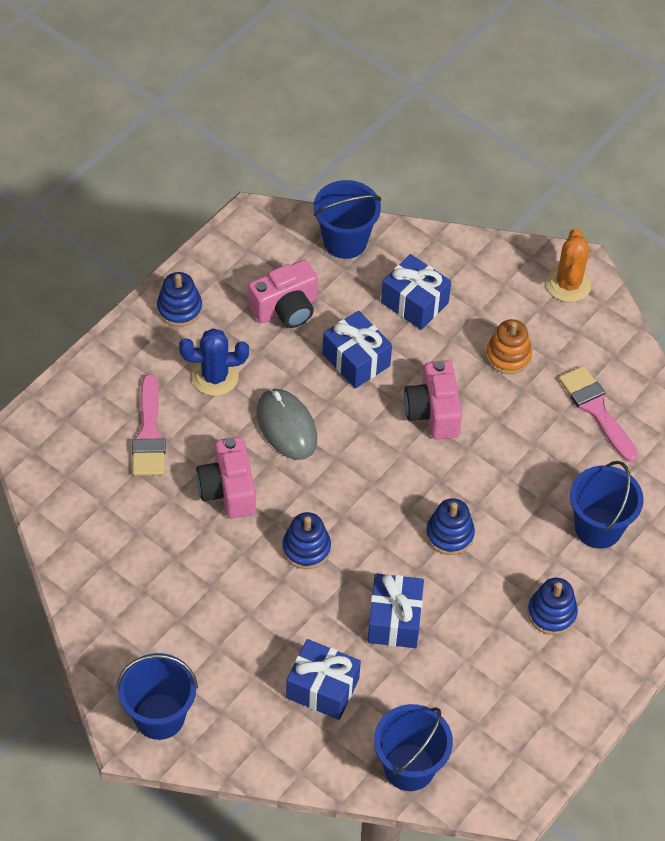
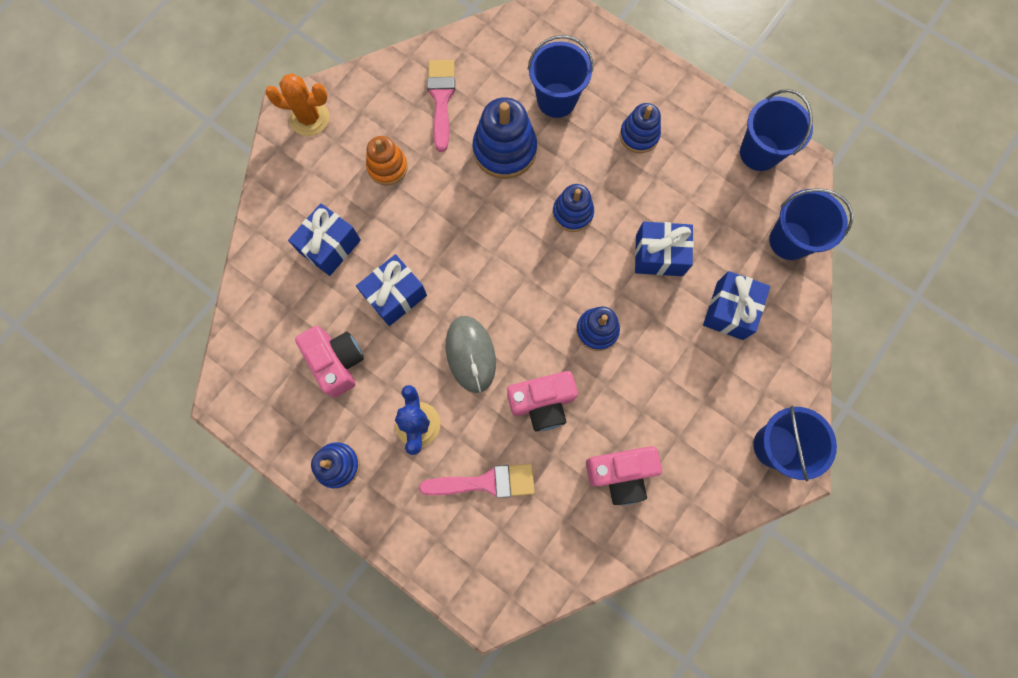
camera: 90 degrees left, 20 degrees up
(286, 426) = (470, 354): grey mouse -> grey mouse turned 75 degrees counterclockwise
(345, 241) = (257, 311): blue bucket -> blue bucket (759, 153)
(433, 412) = (449, 228): pink camera -> pink camera (620, 474)
(530, 470) = (504, 150): none -> blue stacking toy
(596, 409) = (441, 99): pink brush -> pink brush turned 120 degrees clockwise

